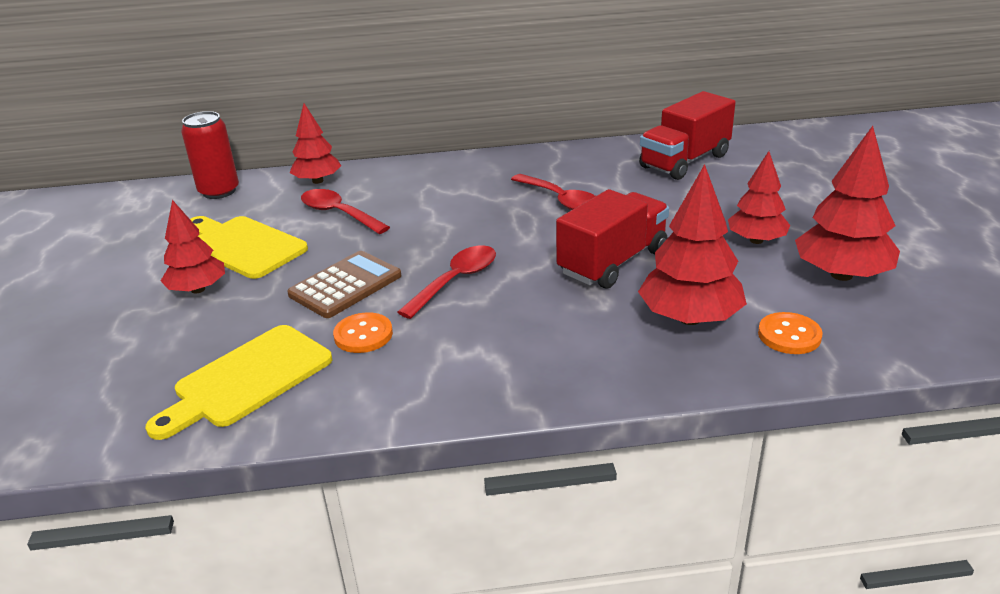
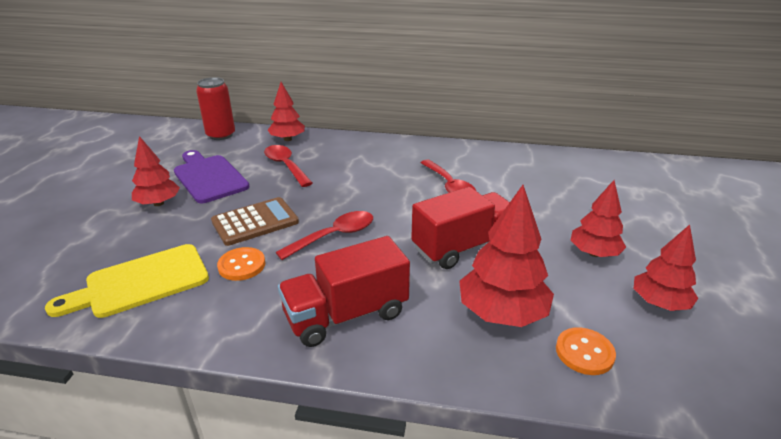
camera: 15 degrees right, 0 degrees up
(243, 246) = (209, 177): yellow cutting board -> purple cutting board
(684, 161) = (564, 172): red truck -> red truck (346, 315)
(841, 275) = (659, 303): red tree -> red tree, size x0.66

